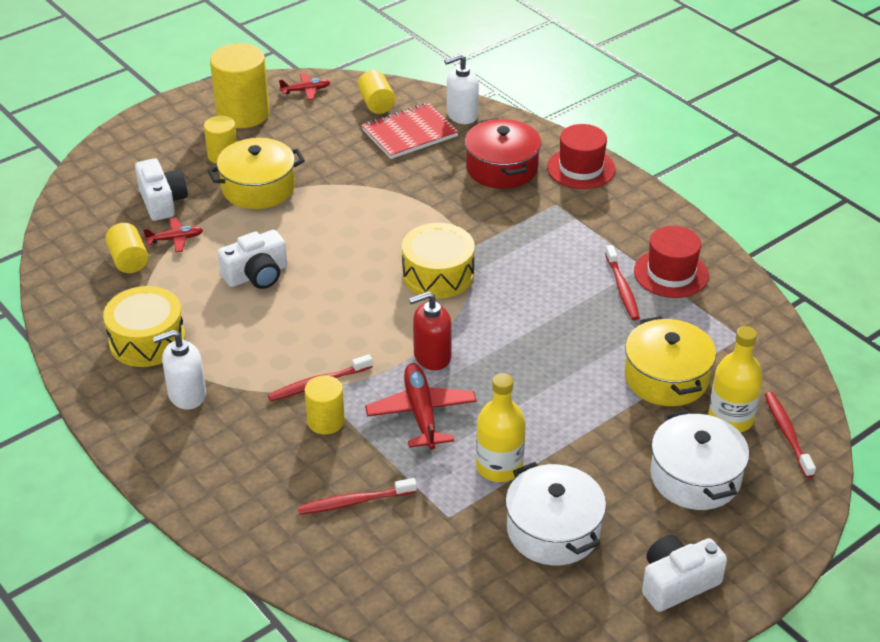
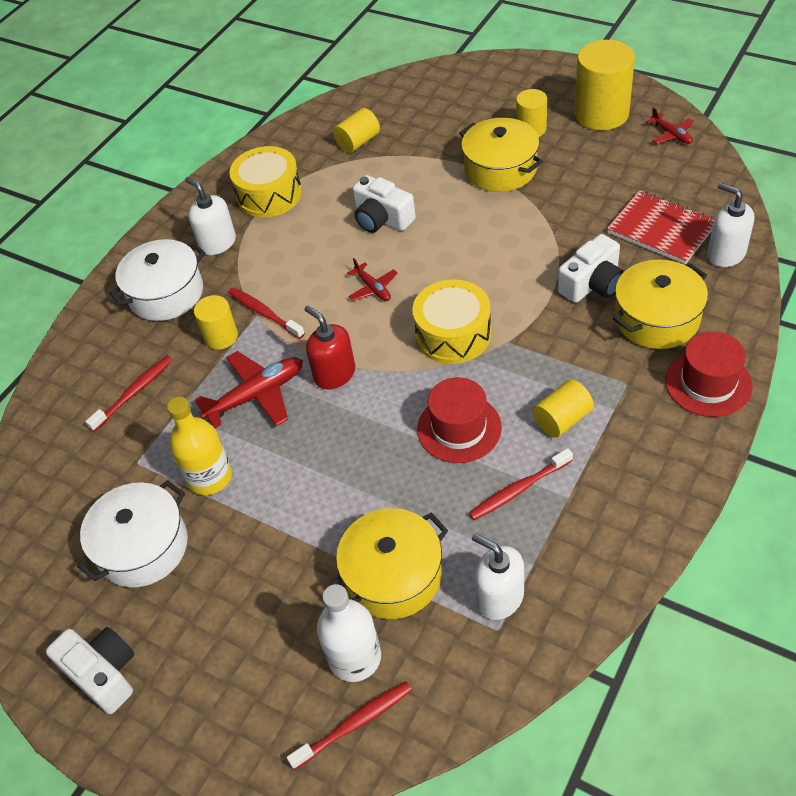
camera: 75 degrees right, 10 degrees up
(162, 201) = (444, 125): white camera -> white camera (592, 284)
(175, 239) = (400, 154): red plane -> red plane (373, 288)
(354, 502) = (134, 393): red toothbrush -> red toothbrush turned 75 degrees clockwise
(376, 104) = (691, 187): yellow cylinder -> yellow cylinder (562, 419)
(502, 168) = (657, 318): red pot -> yellow pot
(671, 273) = (572, 527): red hat -> red hat (459, 428)
(695, 477) = (253, 648): white pot -> white pot (166, 293)
(713, 328) = (499, 597): none -> white soap dispenser
(730, 419) = (355, 657): yellow bottle -> white bottle

